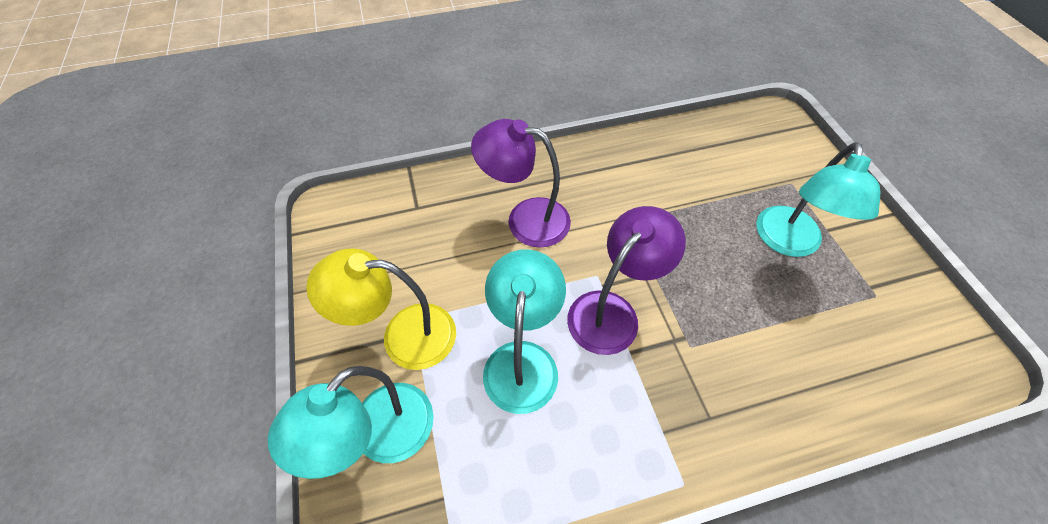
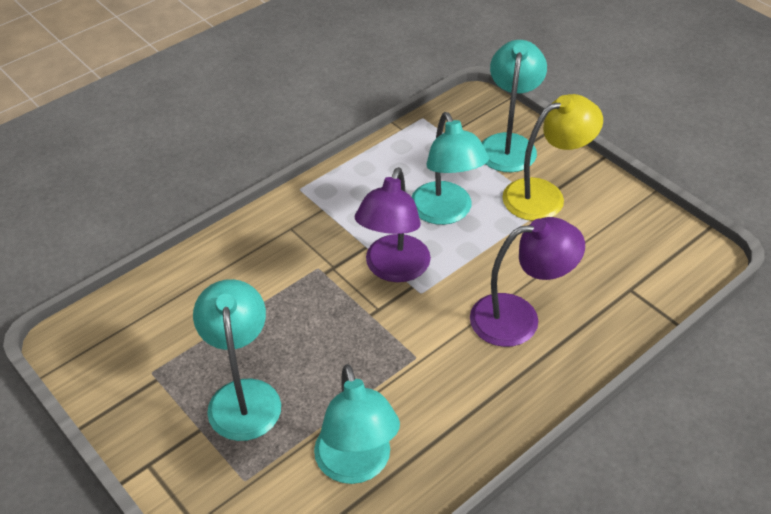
camera: 155 degrees right, 10 degrees down
(705, 164) = (356, 465): none -> turquoise lamp

